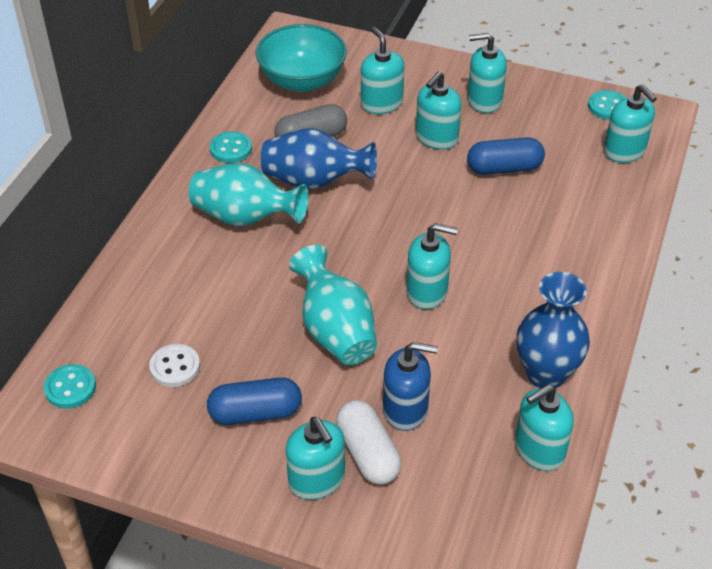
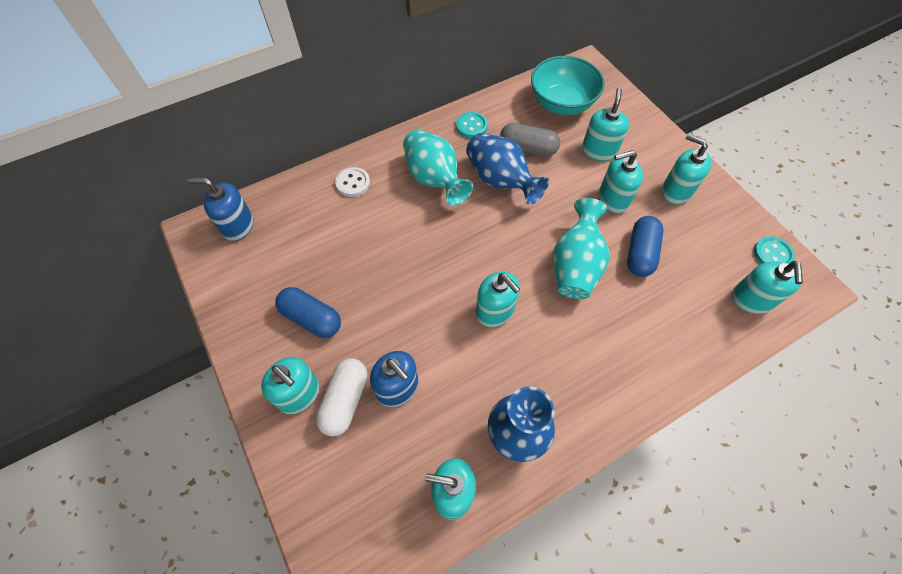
camera: 40 degrees right, 15 degrees up
(70, 388) = (238, 226): turquoise button -> blue soap dispenser
(175, 367) = (300, 253): white button -> white button (353, 183)
(317, 480) = (299, 394): turquoise soap dispenser -> turquoise soap dispenser turned 60 degrees counterclockwise
(335, 331) = (411, 297): turquoise vase -> turquoise vase (575, 266)
(504, 168) = (640, 253): blue capsule -> blue capsule turned 75 degrees clockwise

